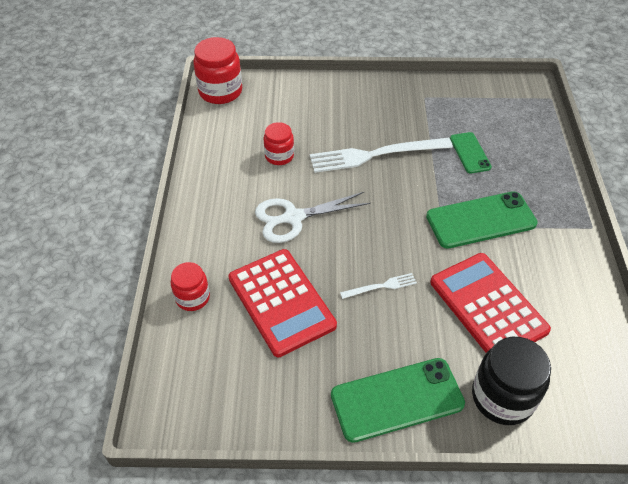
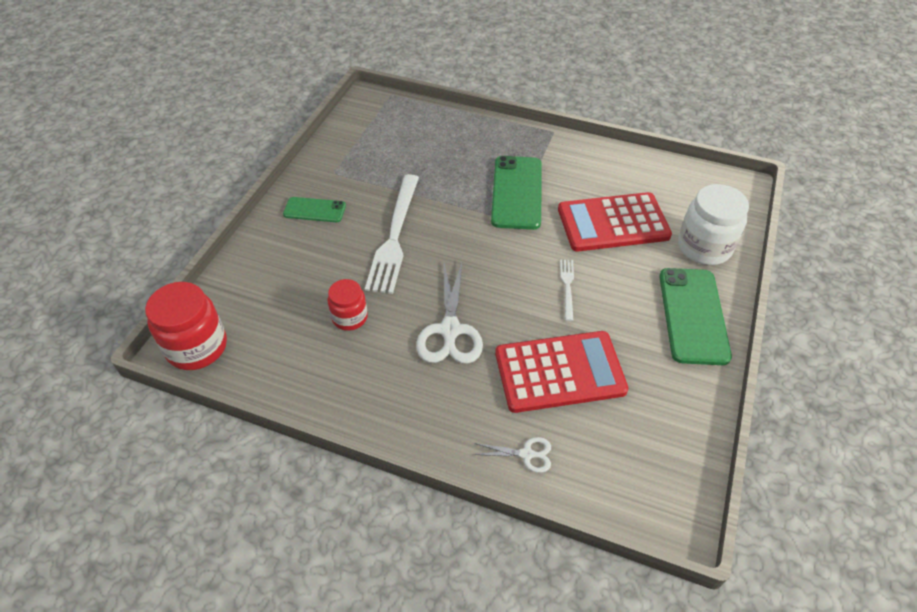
camera: 70 degrees left, 0 degrees up
(192, 297) = (526, 454): red jar -> white scissors
(470, 153) = (430, 169): green phone -> green phone (314, 210)
(502, 397) = (704, 247): black jar -> white jar

